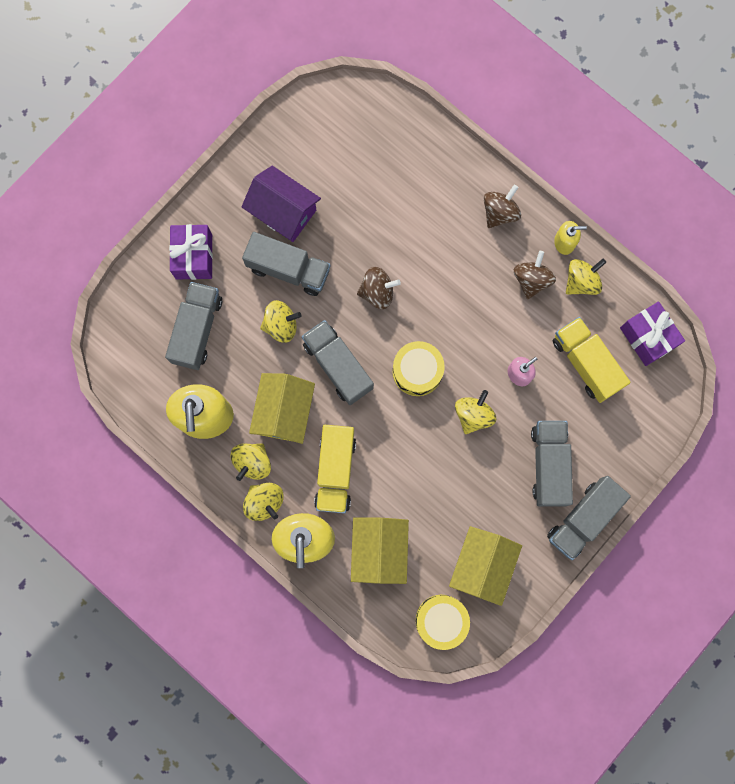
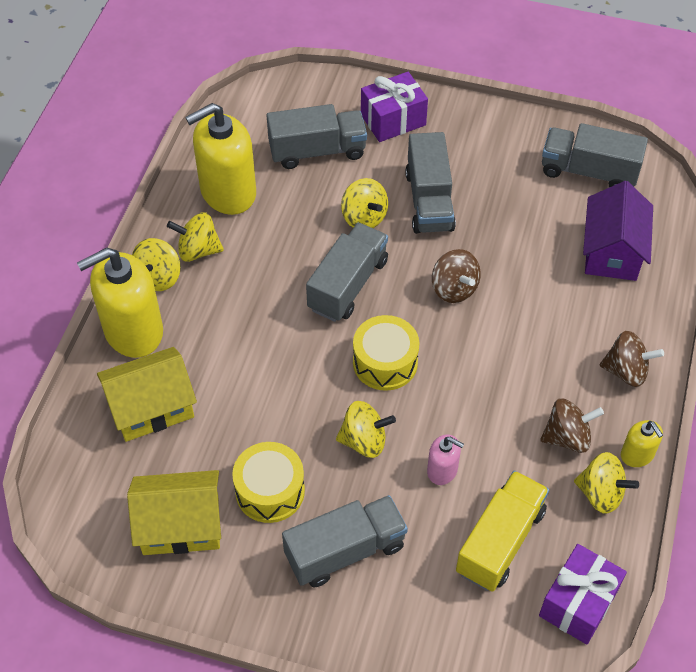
camera: 65 degrees right, 25 degrees down
(283, 211) = (489, 173): purple house -> purple house (612, 251)
(284, 412) = (269, 256): yellow house -> none
(335, 471) = (225, 329): yellow truck -> none
(441, 620) = (92, 507): yellow drum -> yellow drum (270, 491)
(583, 519) = (295, 621): grey truck -> grey truck (588, 171)

